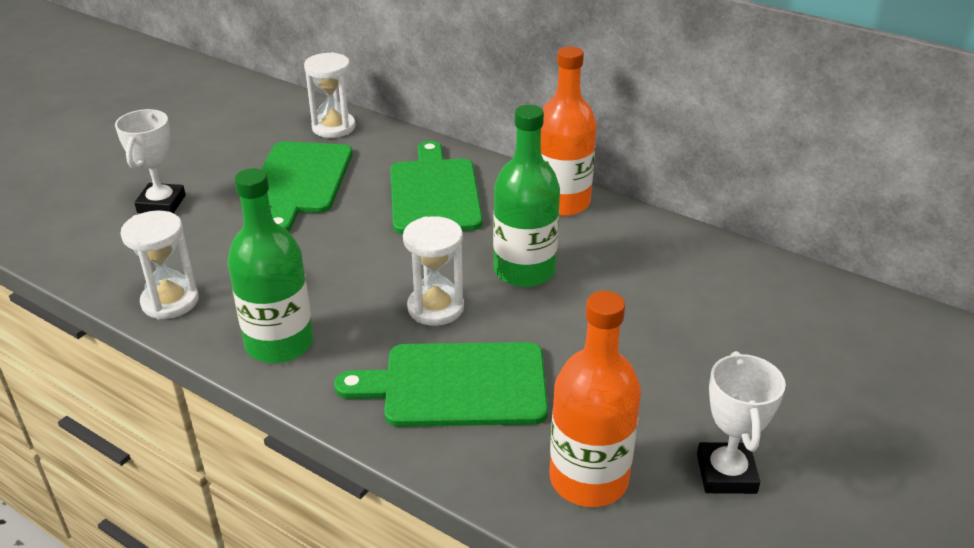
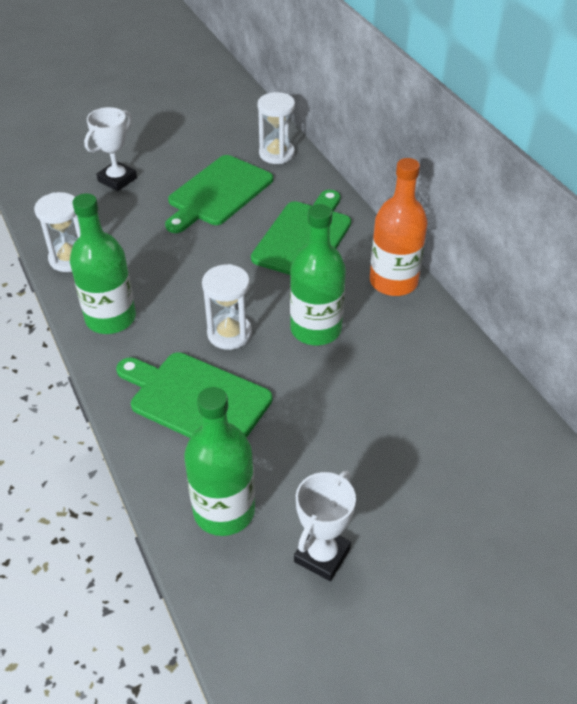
camera: 30 degrees right, 10 degrees up
(588, 479) = (224, 511): orange bottle -> green bottle

